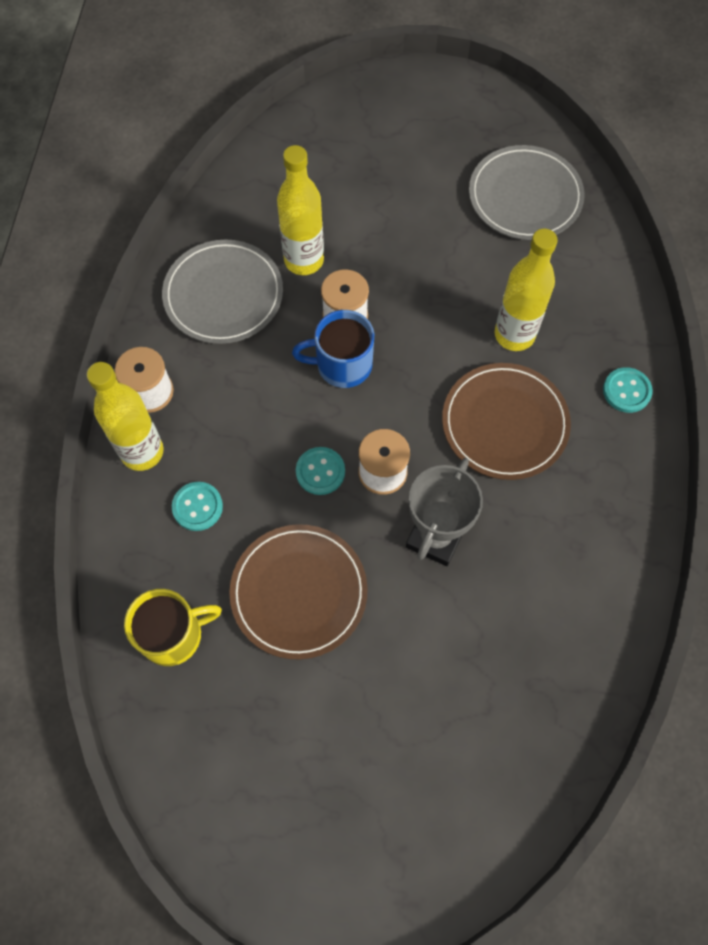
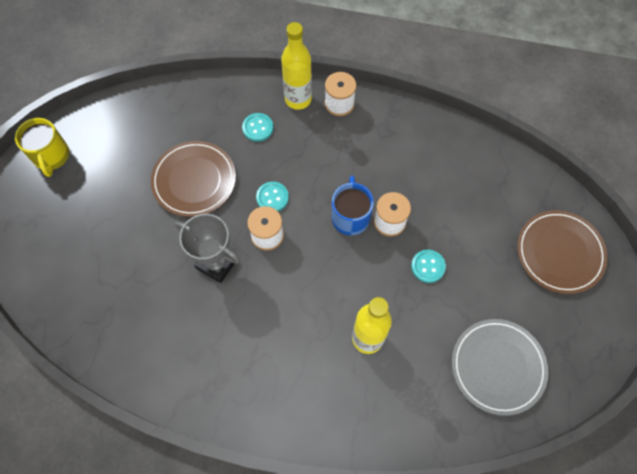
camera: 95 degrees right, 0 degrees up
(173, 635) = (181, 114): yellow mug -> yellow mug (51, 156)
(223, 295) = (410, 146): grey plate -> none
(304, 260) = (437, 198): yellow bottle -> none
(504, 423) = (294, 320): brown plate -> brown plate (559, 253)
(626, 391) = (312, 417): turquoise button -> turquoise button (428, 266)

